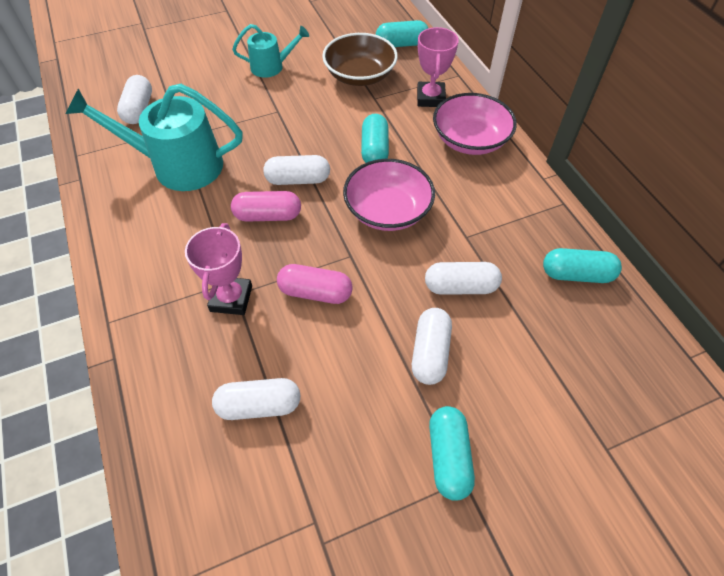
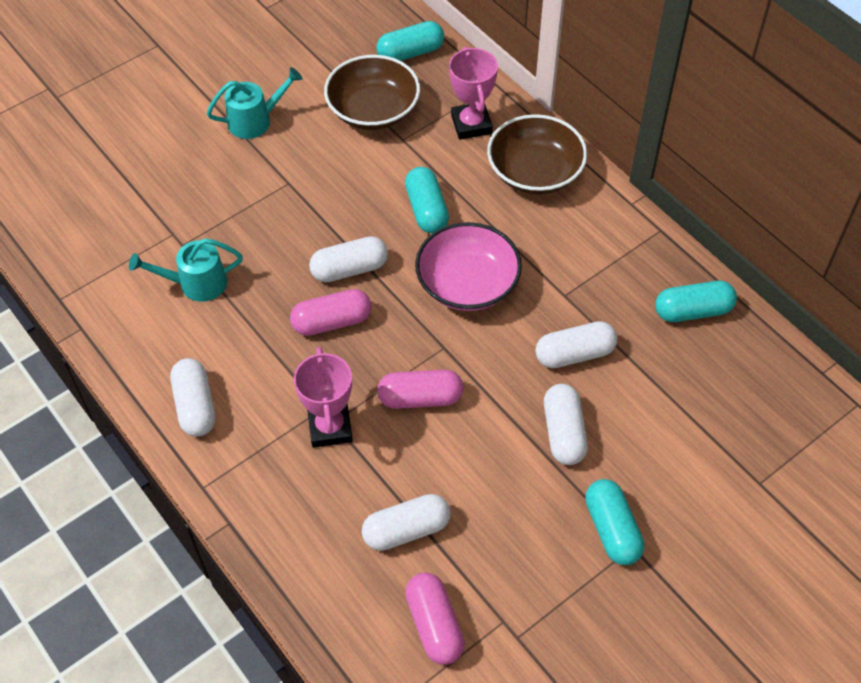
camera: 15 degrees left, 0 degrees up
(139, 109) = (109, 218): white capsule -> white capsule (195, 406)
(178, 165) = (196, 284): turquoise watering can -> turquoise watering can, size x0.55
(249, 506) = (434, 625): none -> pink capsule
(470, 140) = (535, 172): pink bowl -> brown bowl

